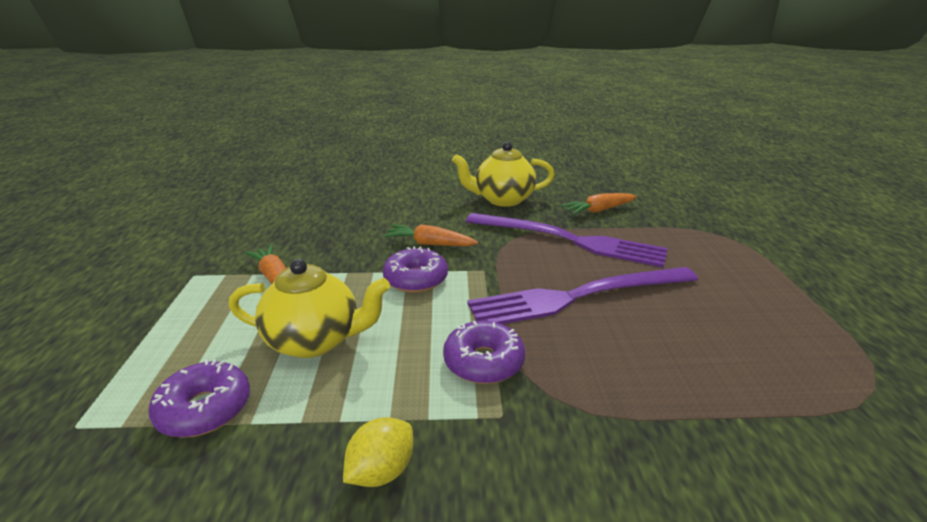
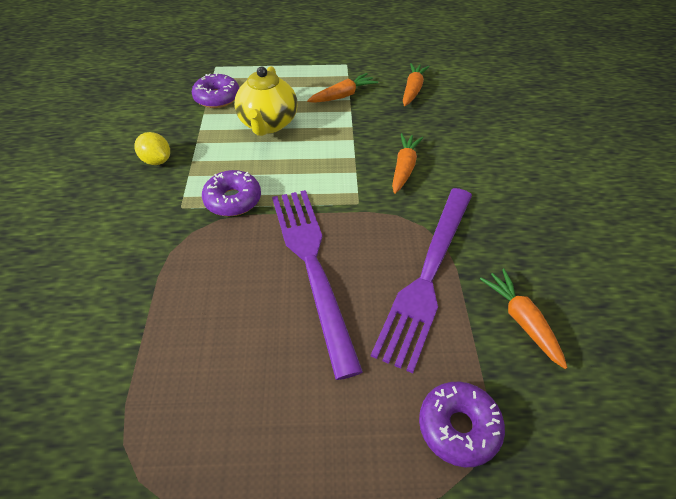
camera: 90 degrees right, 20 degrees up
(289, 233) = (413, 90): none -> orange carrot
(416, 279) = (342, 163): purple donut -> purple donut (458, 427)
(503, 199) = (527, 224): yellow teapot -> none

